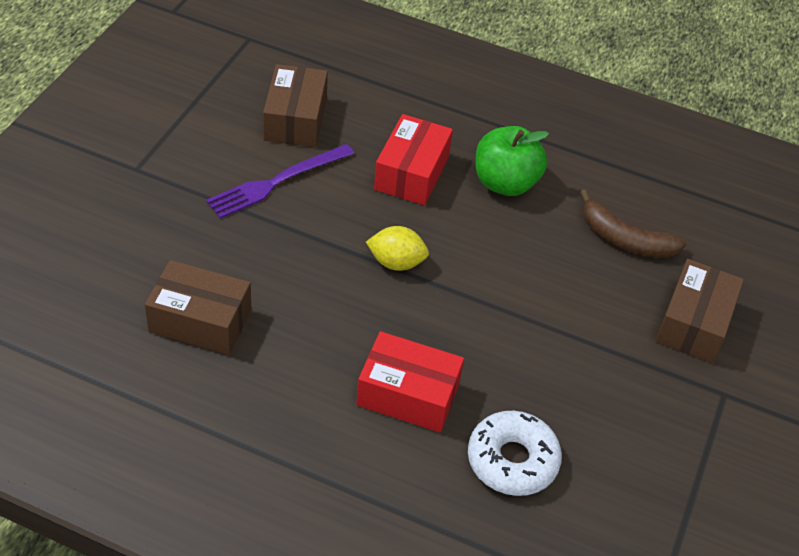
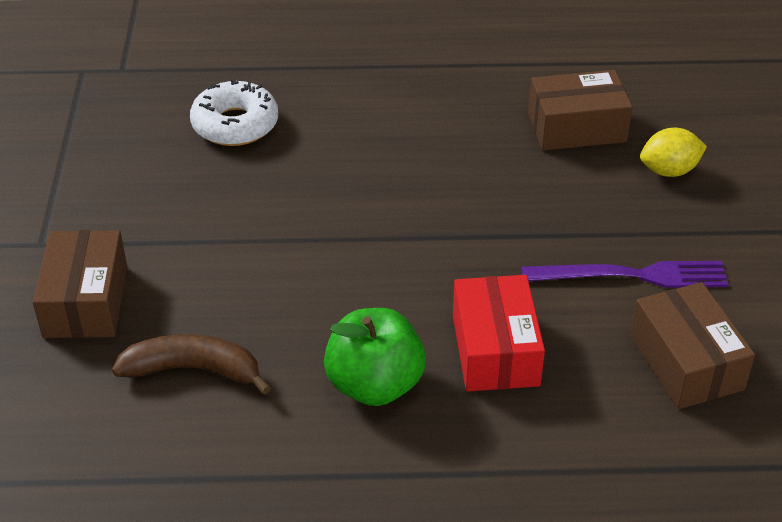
camera: 160 degrees right, 5 degrees down
(277, 182) = (632, 275): purple fork -> purple fork turned 60 degrees clockwise
(396, 262) = (440, 242): yellow lemon -> yellow lemon (669, 171)
(408, 394) = (353, 138): red box -> none

